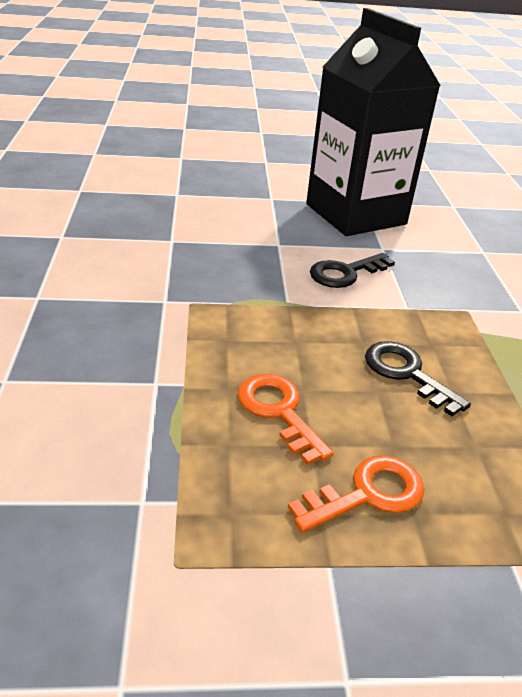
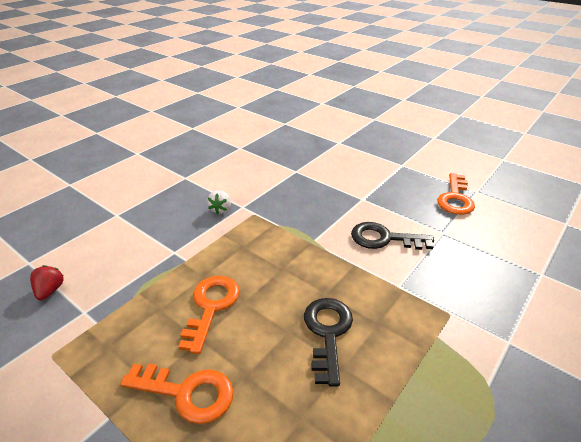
camera: 45 degrees right, 0 degrees up
(54, 510) = (50, 291): none -> red strawberry
(143, 314) = (221, 209): none -> white strawberry
(355, 214) = (455, 198): black carton -> orange key

